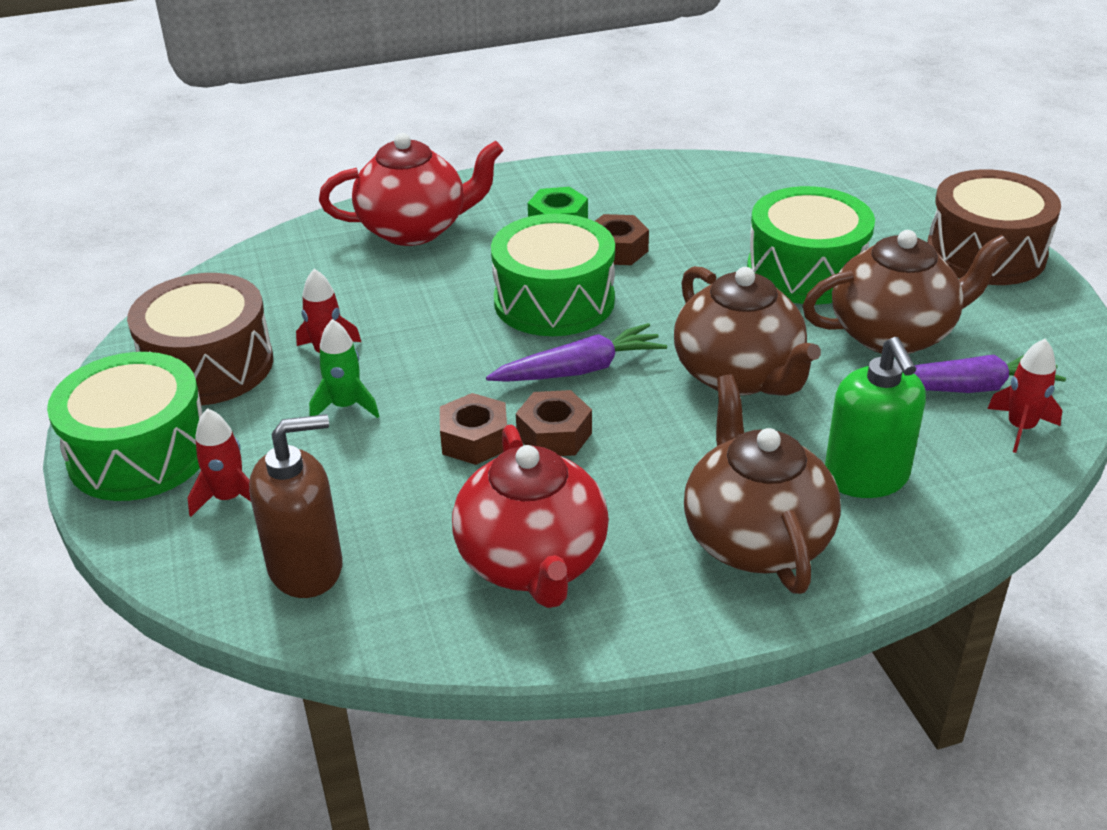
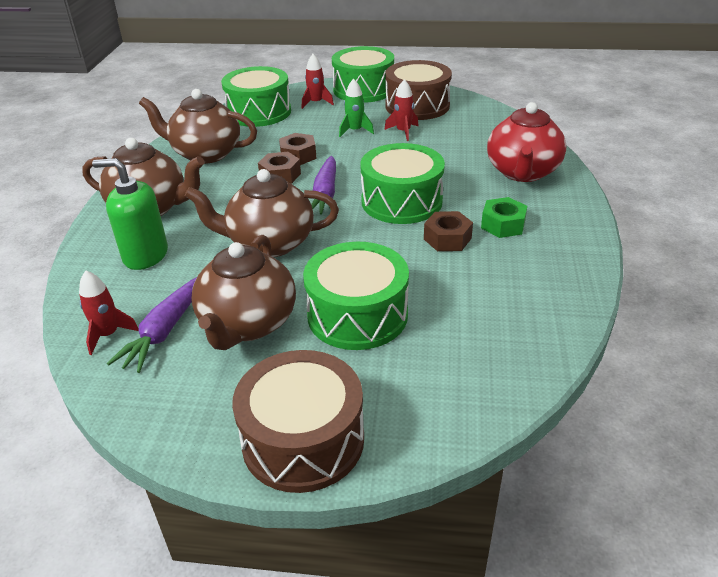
camera: 115 degrees right, 0 degrees up
(306, 568) = (259, 112): brown soap dispenser -> green drum
(533, 563) = (205, 154): red teapot -> brown teapot

